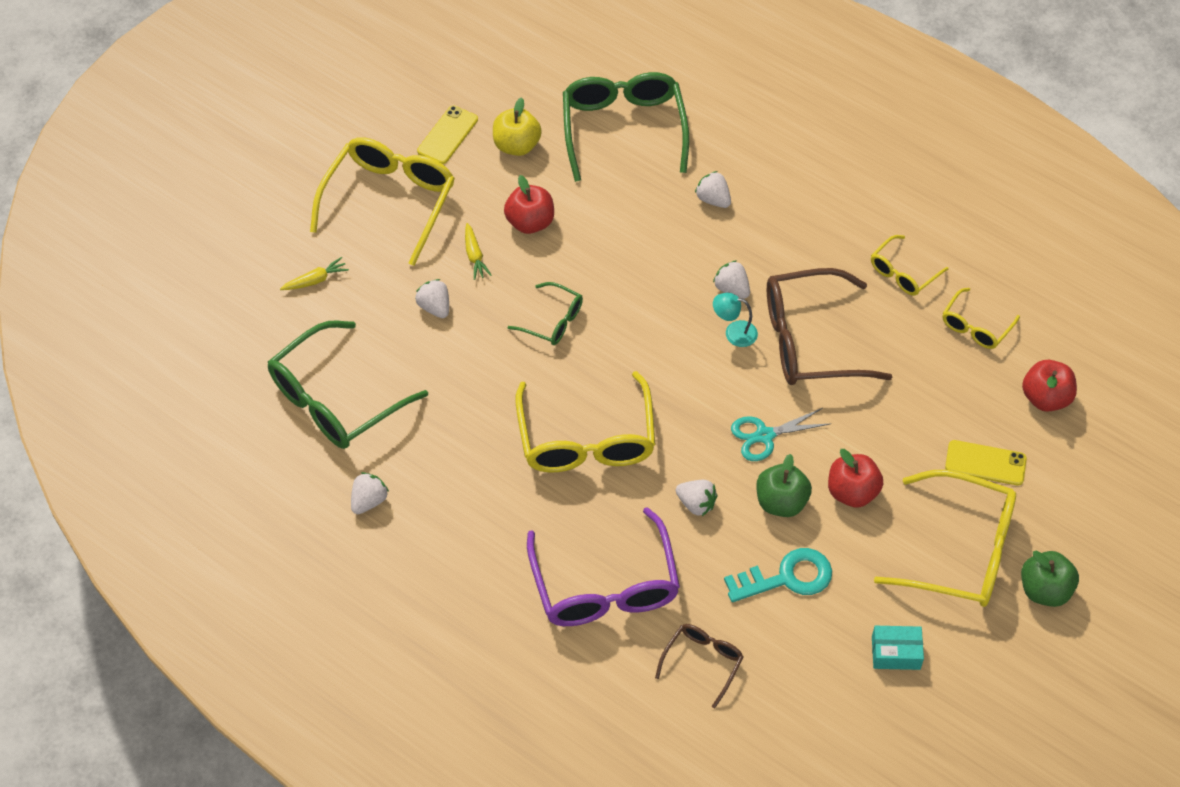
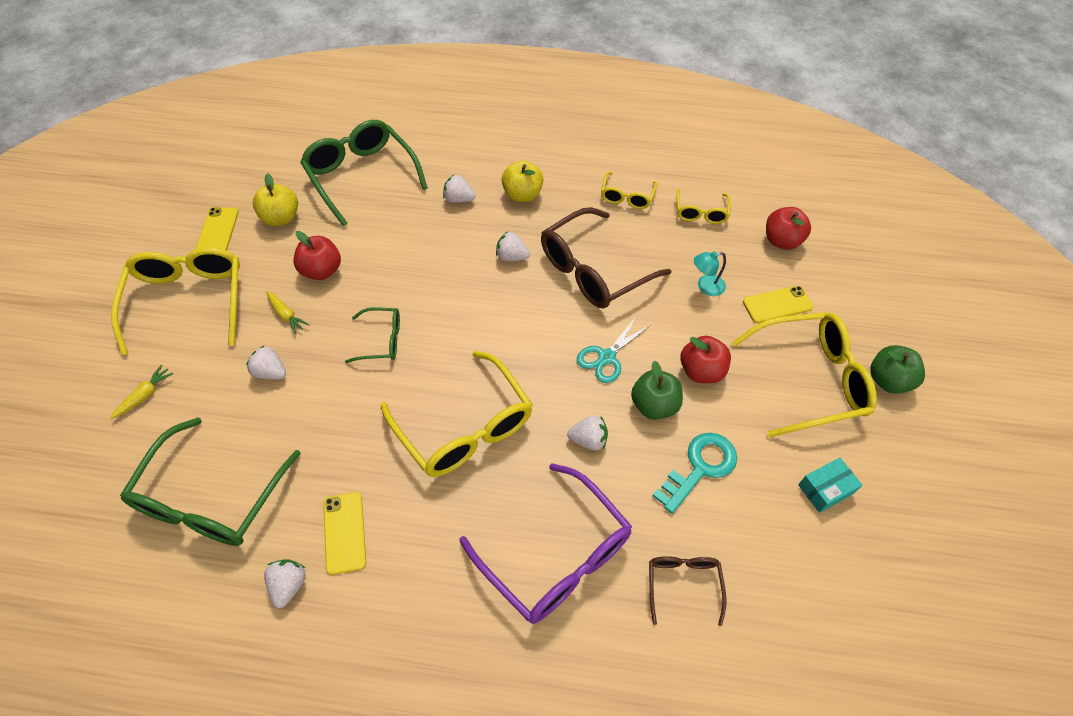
camera: 30 degrees left, 0 degrees up
(434, 480) = (344, 532): none -> yellow phone
(734, 332) = (533, 288): turquoise lamp -> turquoise lamp (705, 287)
(786, 222) = (522, 195): none -> yellow apple

